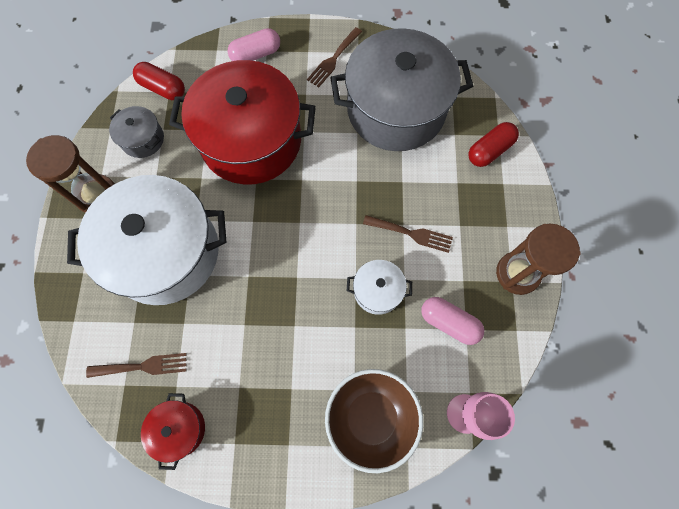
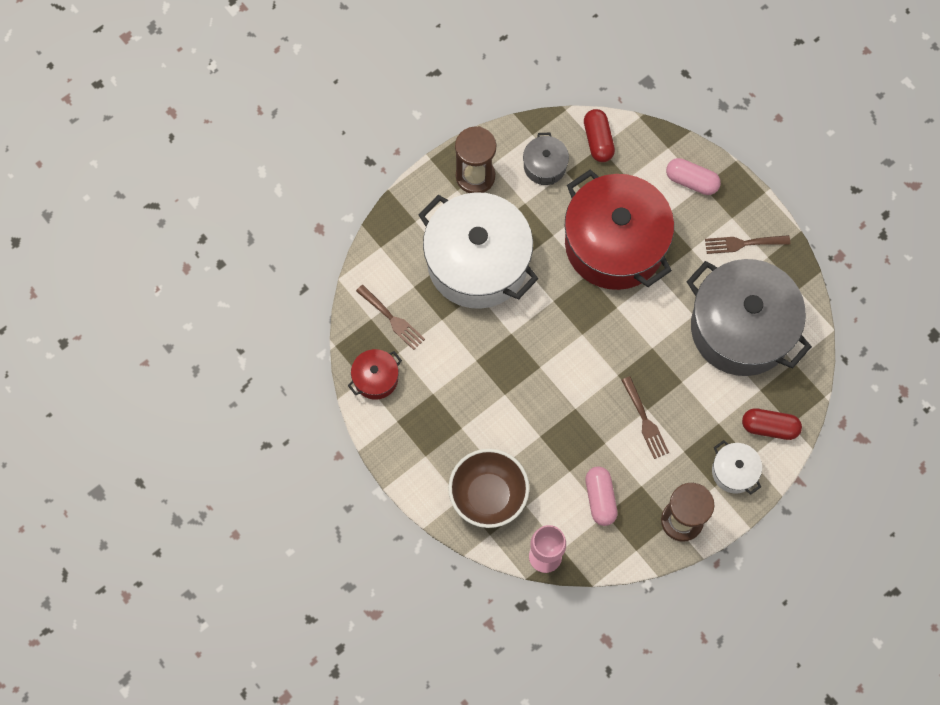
camera: 50 degrees right, 0 degrees up
(377, 291) = (579, 431): white pot -> white pot (734, 471)

